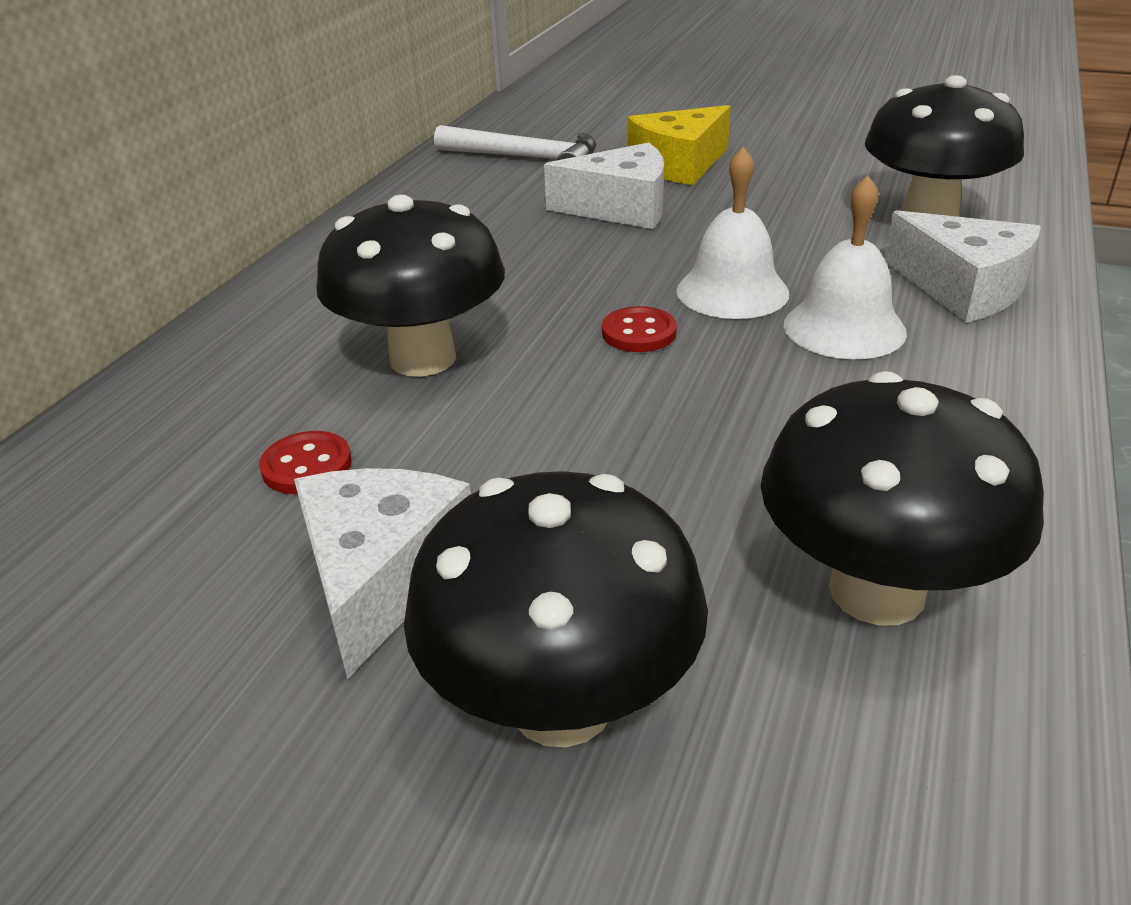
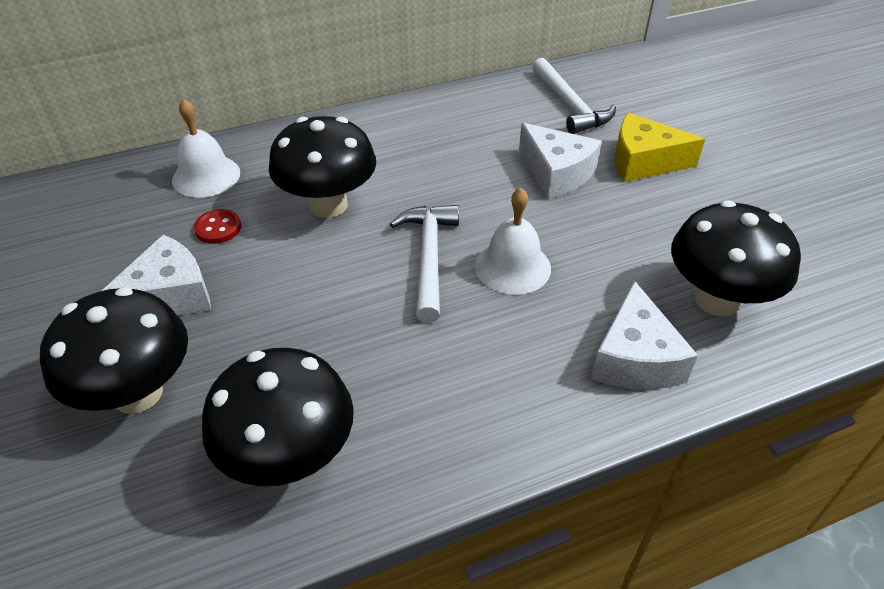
camera: 45 degrees right, 10 degrees up
(639, 333) = (429, 258): red button -> white hammer
(844, 328) = (523, 330): white bell -> white bell (206, 176)

